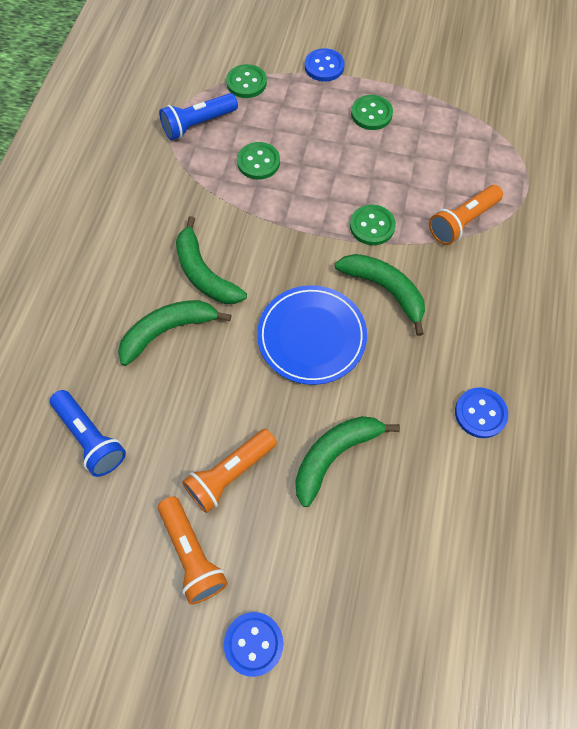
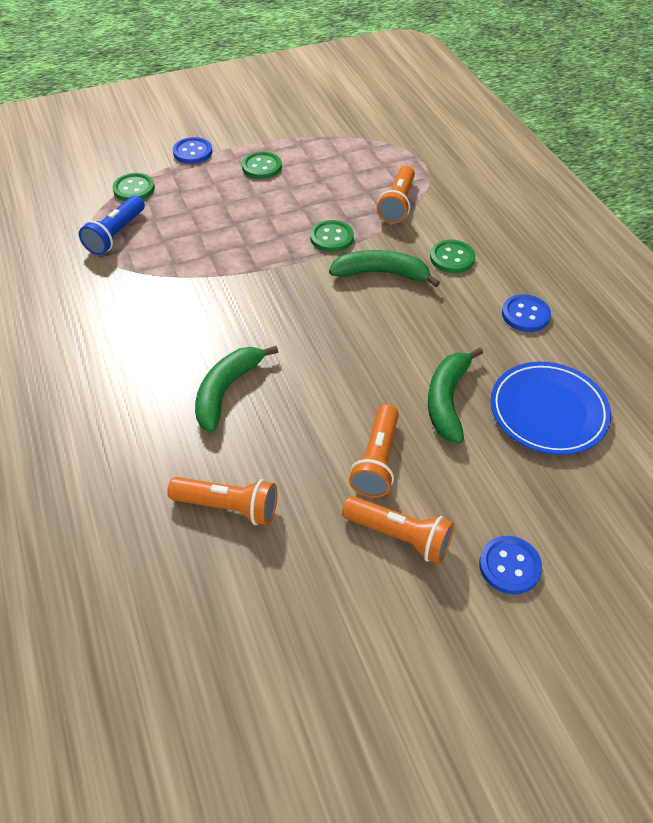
camera: 35 degrees left, 15 degrees down
(91, 438) = (228, 507): blue flashlight -> orange flashlight
(204, 274) = (221, 335): green banana -> none
(258, 162) = (196, 237): green button -> green button (452, 258)
(311, 337) = (353, 332): blue plate -> blue plate (548, 411)

